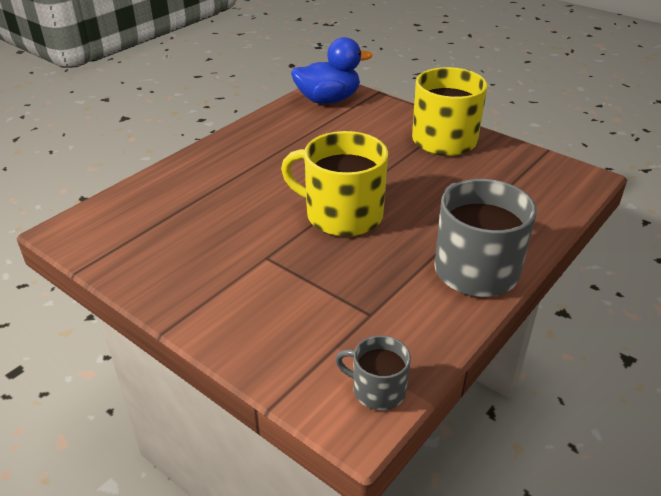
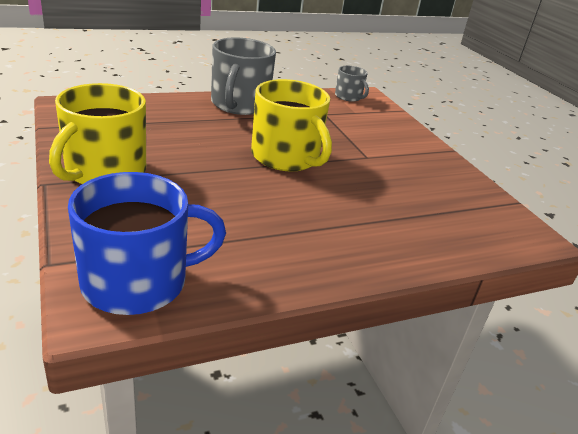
camera: 155 degrees left, 5 degrees down
(328, 100) = (138, 282): blue duck -> blue mug

